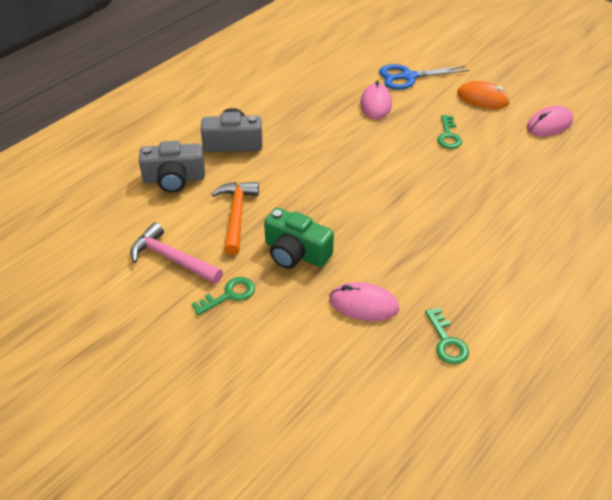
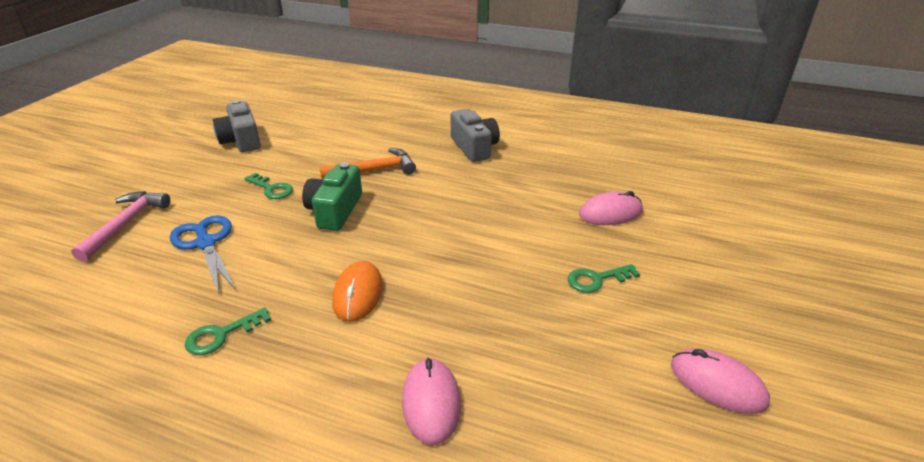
camera: 70 degrees right, 10 degrees down
(172, 259) = (309, 155): pink hammer -> pink hammer (126, 224)
(174, 179) = (407, 133): grey camera -> grey camera (241, 140)
(363, 304) = (271, 264): pink mouse -> pink mouse (431, 402)
(408, 77) = (691, 227): blue scissors -> blue scissors (206, 243)
(482, 98) = (712, 299): orange mouse -> orange mouse (358, 294)

